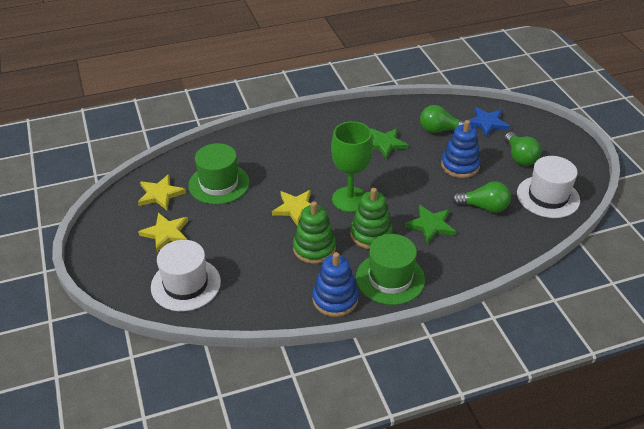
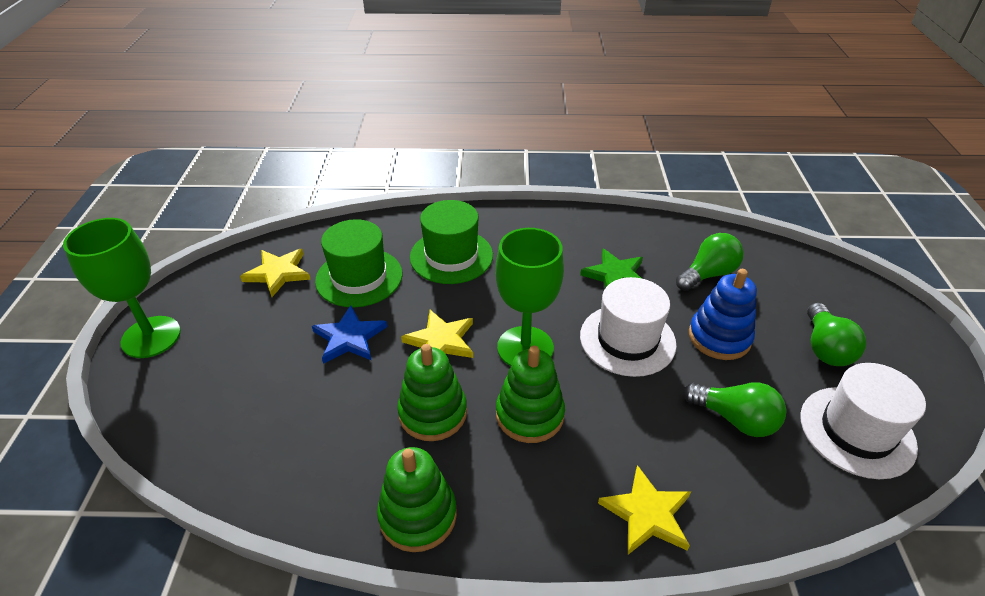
camera: 20 degrees right, 0 degrees up
(101, 254) = (151, 337): none -> green goblet
(166, 233) = (249, 330): yellow star -> yellow star (647, 513)
(186, 284) = (222, 417): white hat -> white hat (627, 340)
(335, 299) = (418, 515): blue stacking toy -> green stacking toy
(390, 278) = (524, 505): green hat -> green hat (451, 256)
(431, 225) = (632, 427): green star -> none
(440, 130) = (708, 274): green light bulb -> green light bulb turned 120 degrees clockwise
(487, 123) = (786, 280): blue star -> blue star (349, 338)

